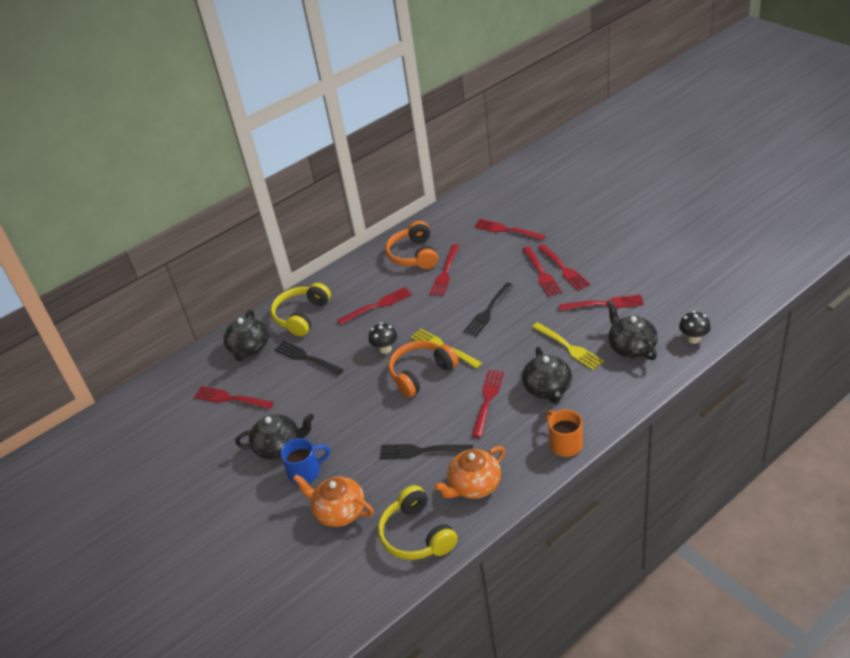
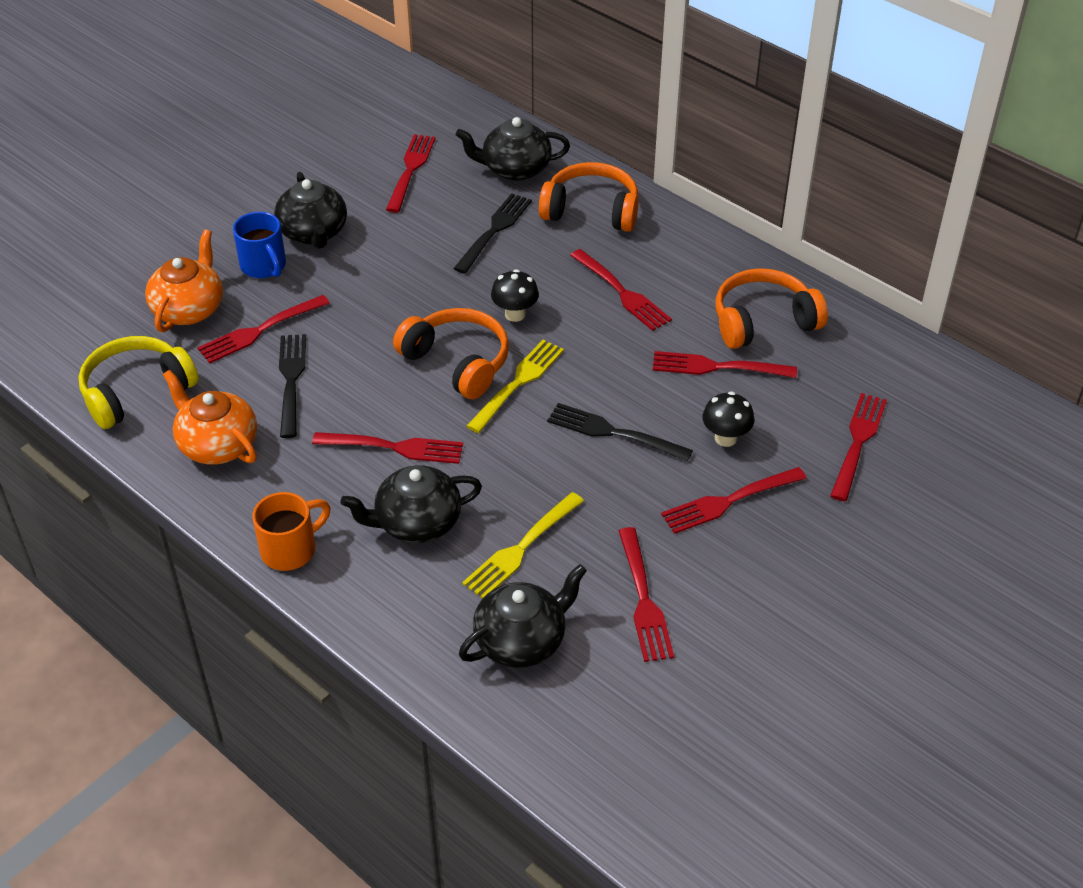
camera: 75 degrees right, 5 degrees up
(301, 316) = (591, 210): yellow headphones -> orange headphones
(563, 268) = (746, 534): red fork -> red fork (260, 330)
(693, 339) = (547, 741): black mushroom -> black mushroom (725, 438)

